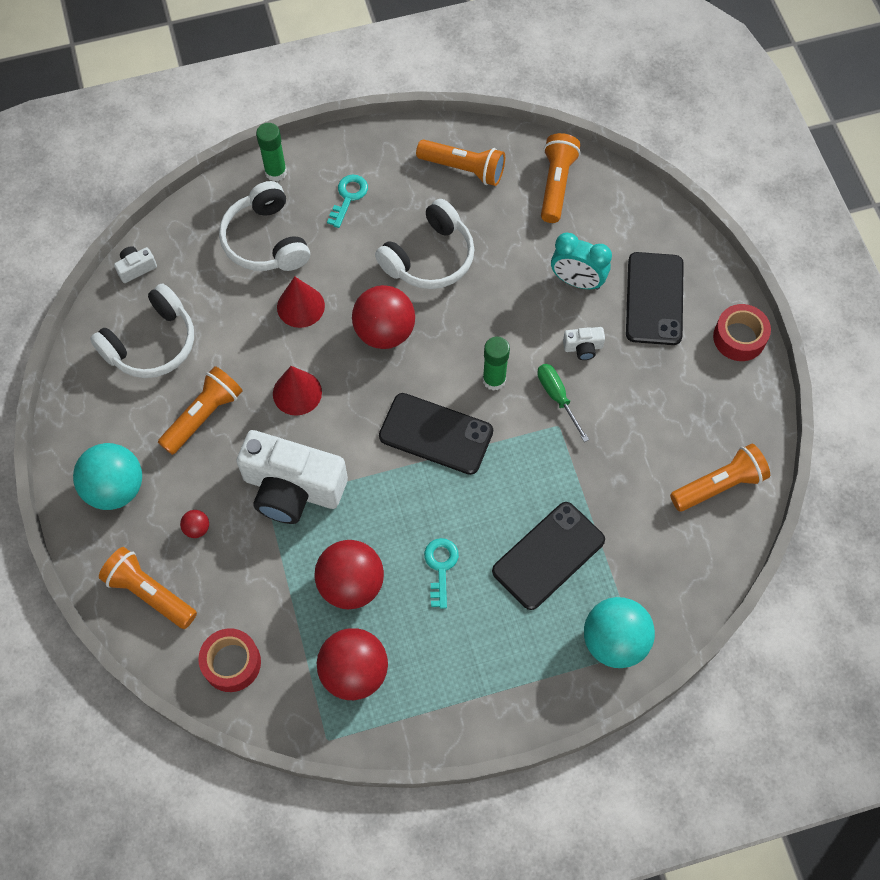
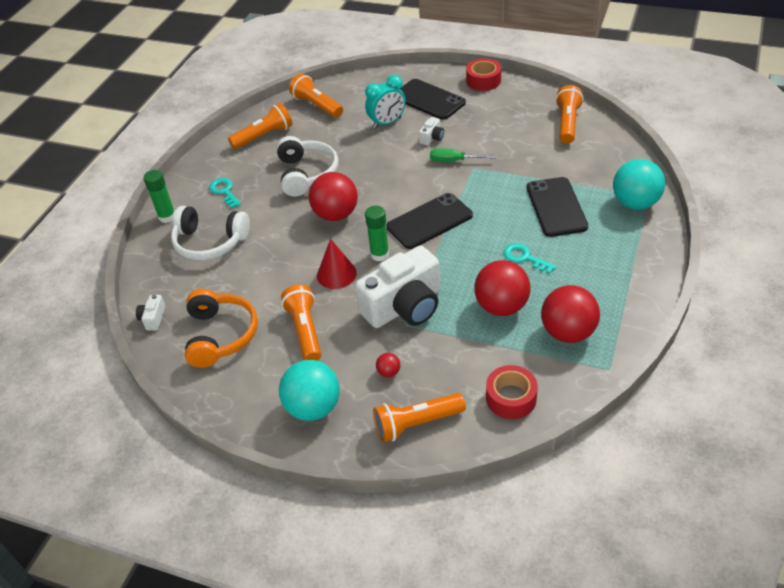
camera: 50 degrees left, 20 degrees down
(151, 343) = (220, 335): white headphones -> orange headphones
(300, 306) = (276, 246): red cone -> none
(494, 380) = (417, 181): green glue stick -> green glue stick (380, 254)

